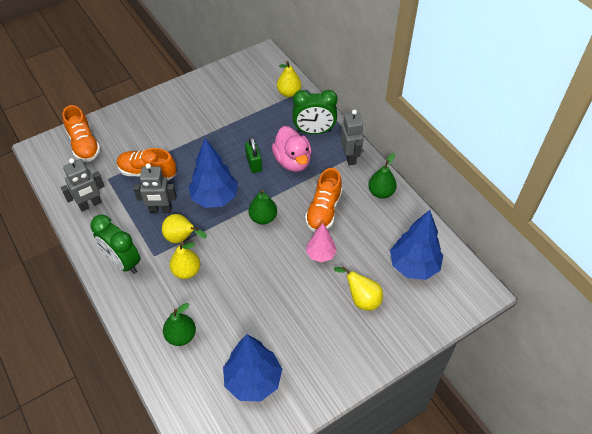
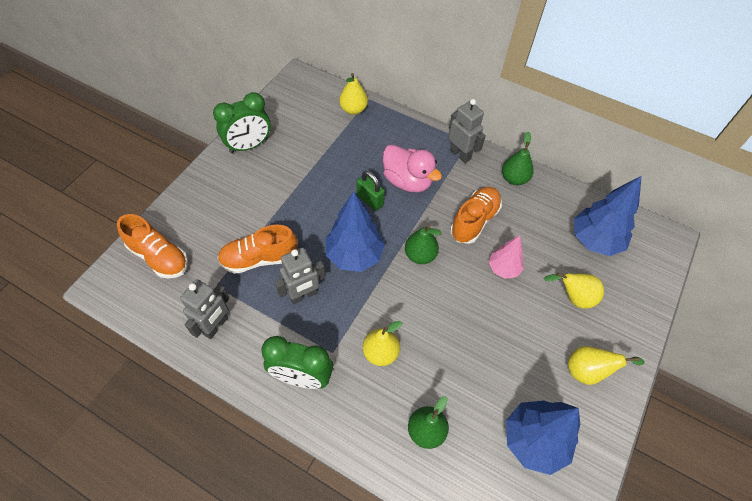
camera: 30 degrees left, 5 degrees up
(182, 238) = (350, 317): yellow pear -> yellow pear (588, 371)
(314, 131) = (406, 141): green clock -> green clock (249, 146)
(323, 211) = (474, 221): orange shoe -> orange shoe turned 135 degrees counterclockwise

